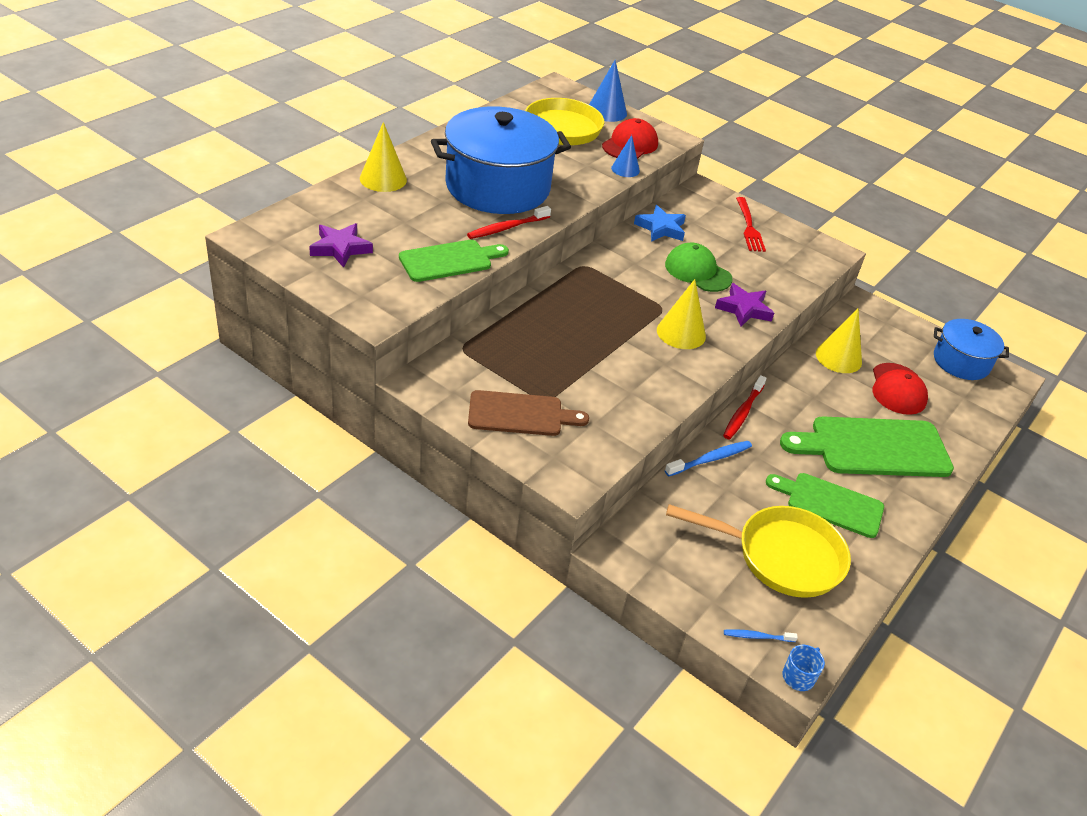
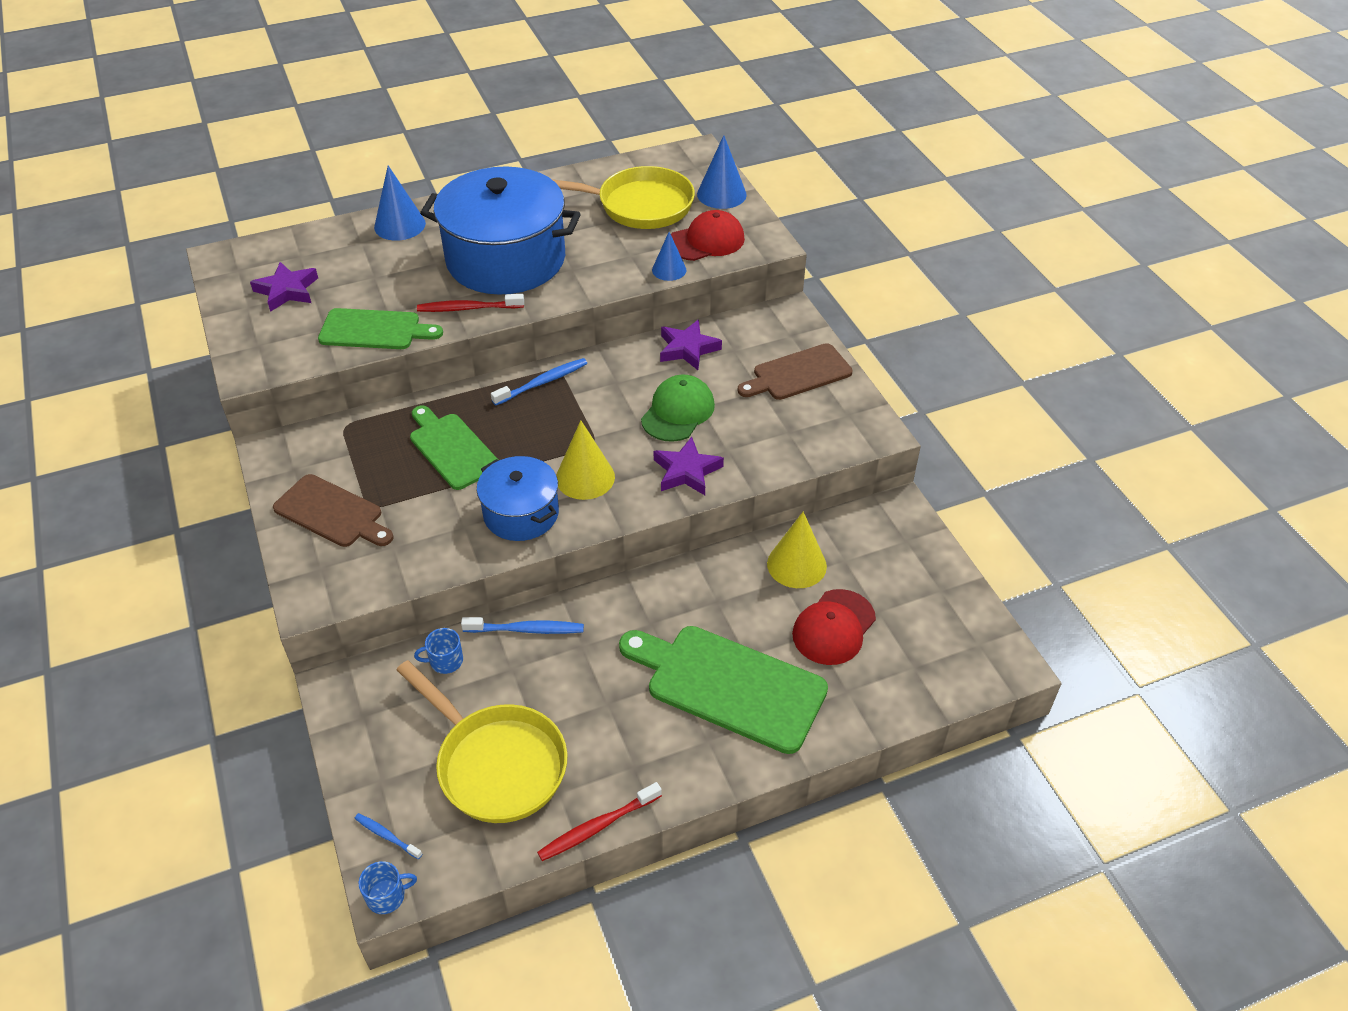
camera: 35 degrees right, 5 degrees up
(383, 179) = (399, 225): yellow cone -> blue cone
(582, 276) = (542, 382): none -> blue toothbrush
(661, 228) = (688, 349): blue star -> purple star
(675, 501) = (445, 661): none -> blue mug
(697, 271) = (678, 412): green cap -> green cap turned 45 degrees clockwise
(743, 412) = (615, 590): red toothbrush -> red toothbrush (597, 827)
(749, 227) = (798, 373): red fork -> brown cutting board
(830, 504) = (610, 729): green cutting board -> green cutting board (452, 449)
(961, 362) = (957, 622): blue pot -> blue pot (521, 513)

